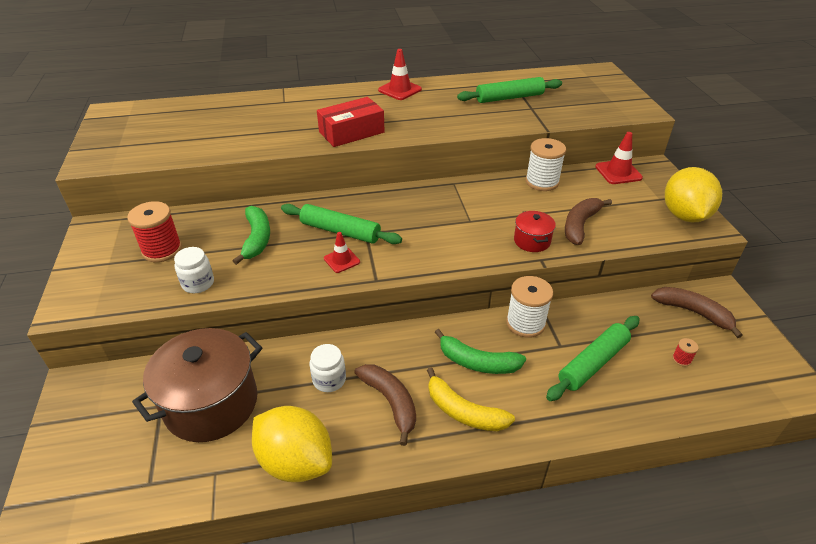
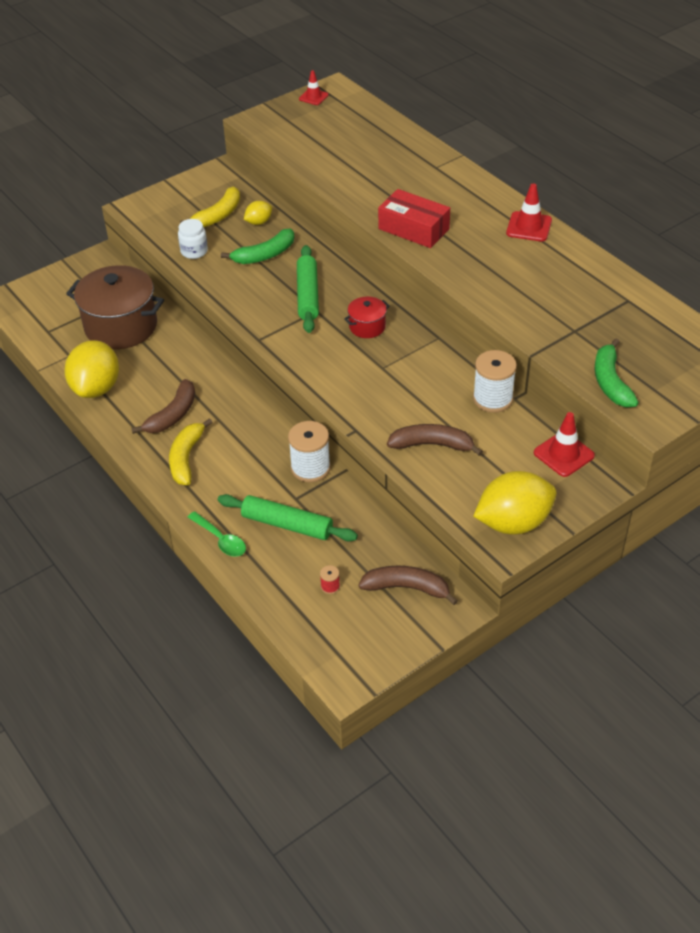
camera: 65 degrees right, 5 degrees up
(162, 250) = (218, 215): red spool -> yellow banana
(204, 228) = (259, 222): none -> yellow lemon
(329, 380) = (175, 374): white jar -> none
(341, 260) = (270, 311): red traffic cone -> red traffic cone (313, 97)
(477, 362) = (243, 450): green banana -> green banana (610, 382)
(509, 98) = (584, 308): green rolling pin -> none
(532, 241) = (380, 417): red pot -> red pot (367, 327)
(596, 421) = (221, 540): none -> green spoon
(693, 312) = (407, 588): brown banana -> brown banana turned 90 degrees counterclockwise

